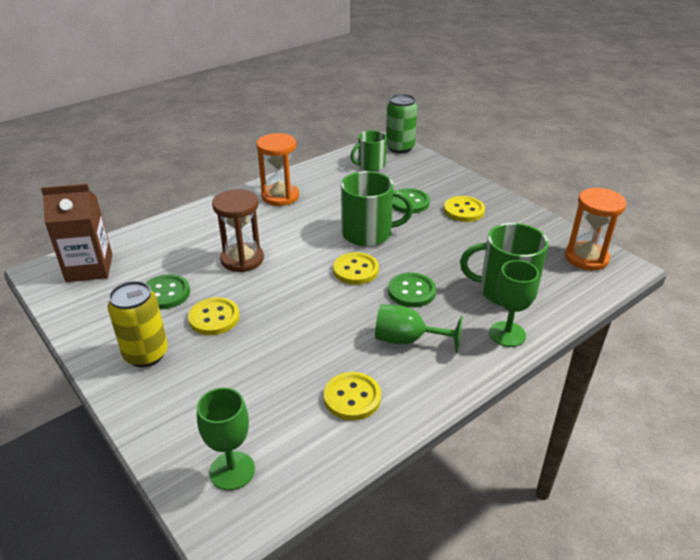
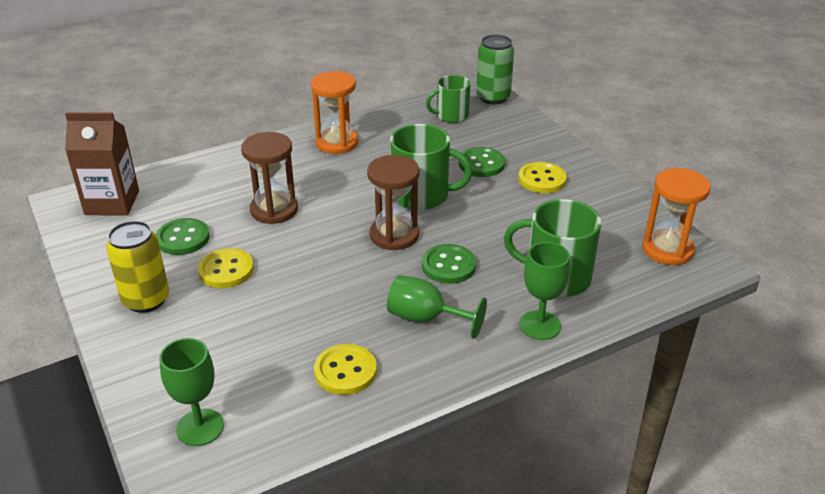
camera: 10 degrees right, 0 degrees up
(355, 270) = (394, 235): yellow button -> brown hourglass

